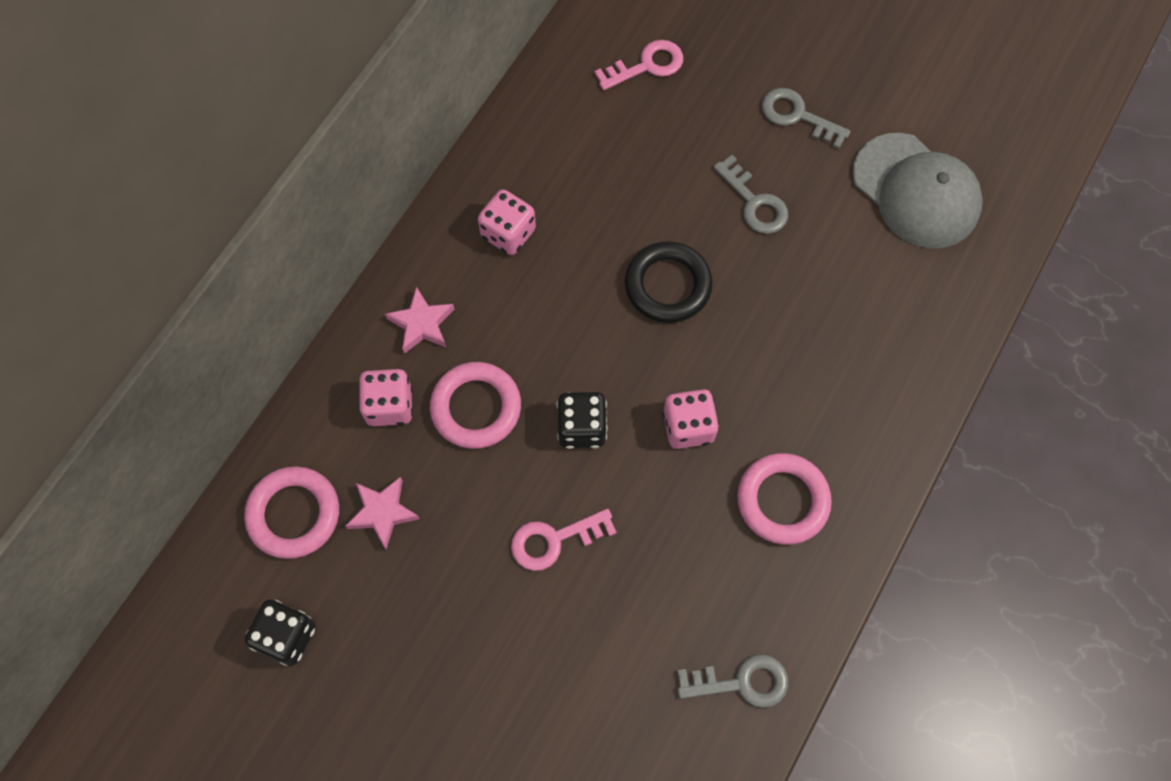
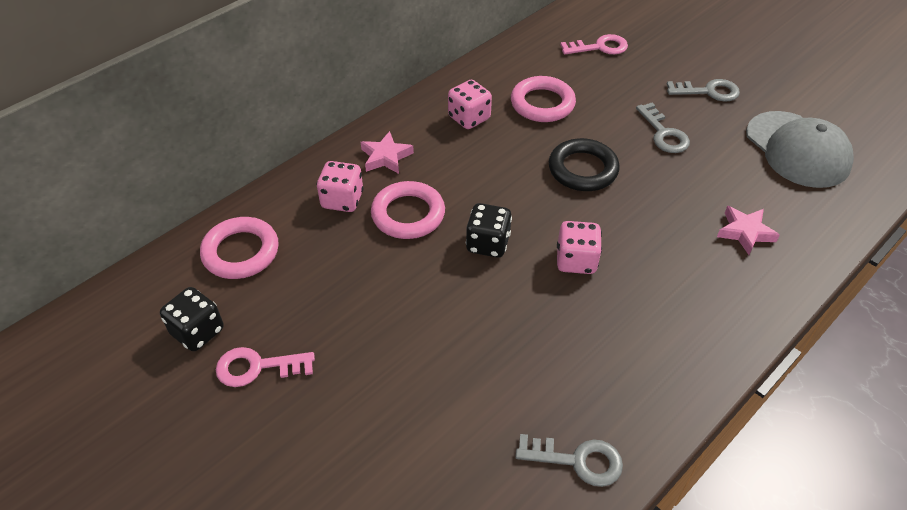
camera: 15 degrees right, 20 degrees down
(382, 512) = (309, 265): pink star -> pink star (745, 232)
(554, 540) = (441, 314): pink key -> pink key (257, 367)
(782, 500) = (646, 328): pink ring -> pink ring (542, 104)
(797, 116) = (708, 91): grey key -> grey key turned 135 degrees clockwise

